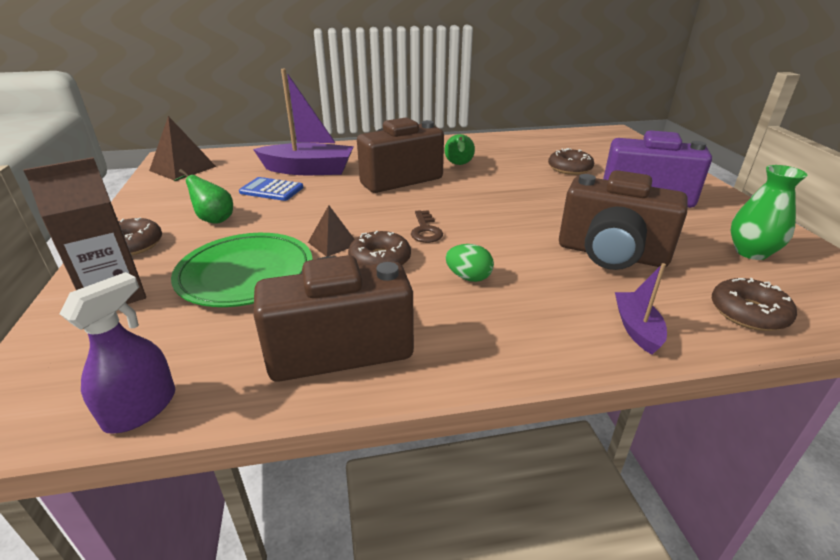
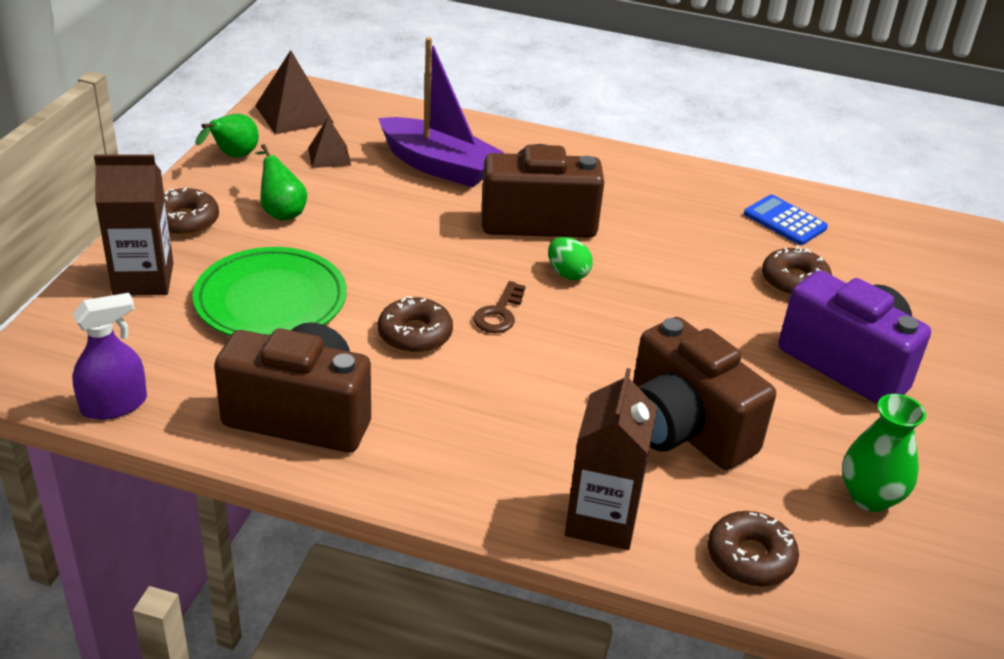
camera: 25 degrees right, 5 degrees up
(271, 190) = (372, 187): blue calculator -> blue calculator (785, 221)
(333, 243) = (383, 293): brown pyramid -> brown pyramid (329, 156)
(459, 165) = (641, 222): green pear -> green pear (233, 157)
(468, 277) = (488, 393): green egg -> green egg (567, 273)
(637, 328) = (602, 520): purple boat -> brown carton

